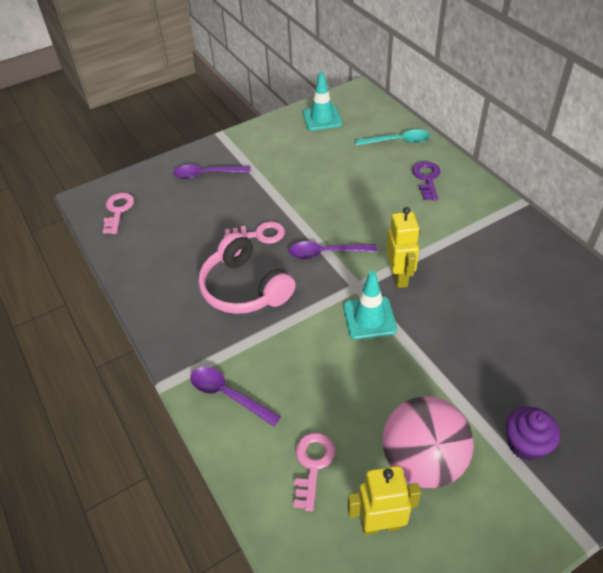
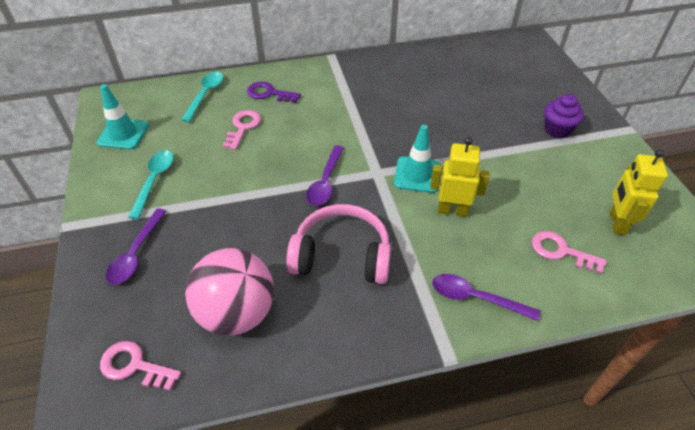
camera: 75 degrees left, 0 degrees up
(228, 394) = (475, 298): purple spoon -> purple spoon turned 60 degrees clockwise
(244, 288) = (342, 256): pink headphones -> pink headphones turned 150 degrees counterclockwise
(259, 234) = (270, 226): pink key -> pink key (243, 127)
(280, 154) = (154, 180): none -> turquoise spoon
(399, 277) = (378, 144): yellow robot -> yellow robot (452, 210)
(422, 461) = (564, 184): pink ball -> pink ball (237, 313)

